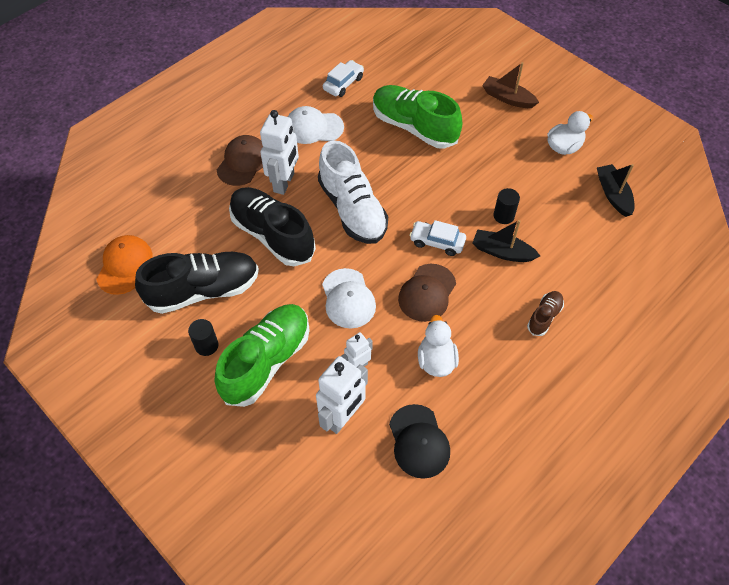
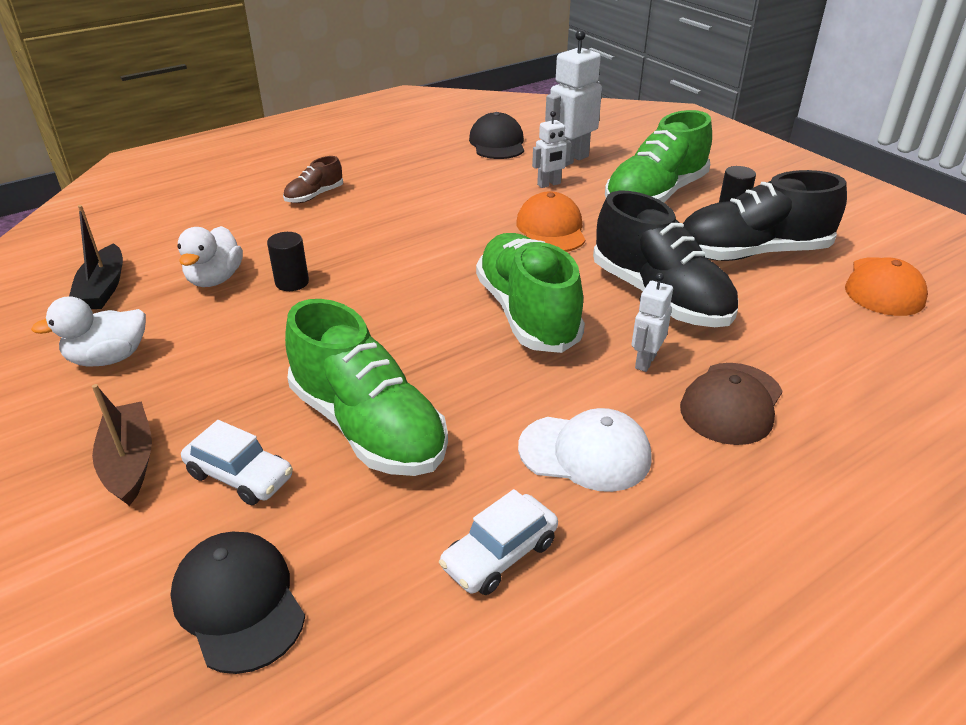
camera: 170 degrees left, 20 degrees down
(284, 183) = (645, 361): white robot -> white robot, size x0.57
(348, 298) = (551, 229): white cap -> orange cap
(352, 209) = (527, 313): white shoe -> green shoe
(427, 293) = (446, 224): brown cap -> none
(430, 58) = (238, 602): none -> black cap
(436, 360) = (458, 180): white duck -> white duck (215, 279)
(437, 242) = (409, 266): white car -> white car (240, 476)
(502, 252) = (323, 248): black boat -> none
(507, 98) = (129, 462): brown boat -> brown boat turned 150 degrees counterclockwise

